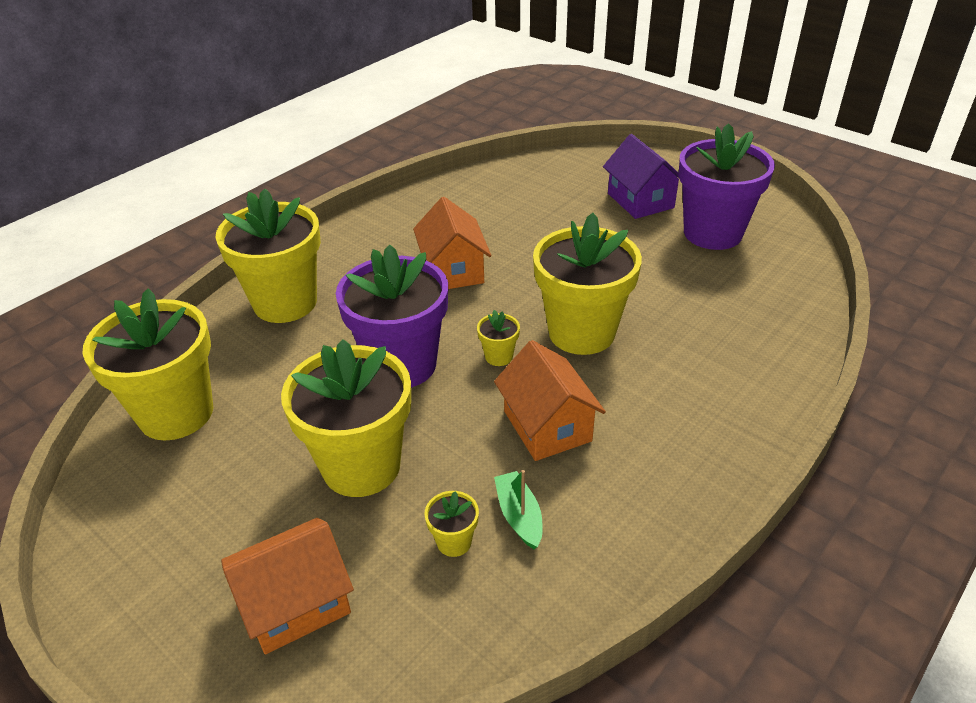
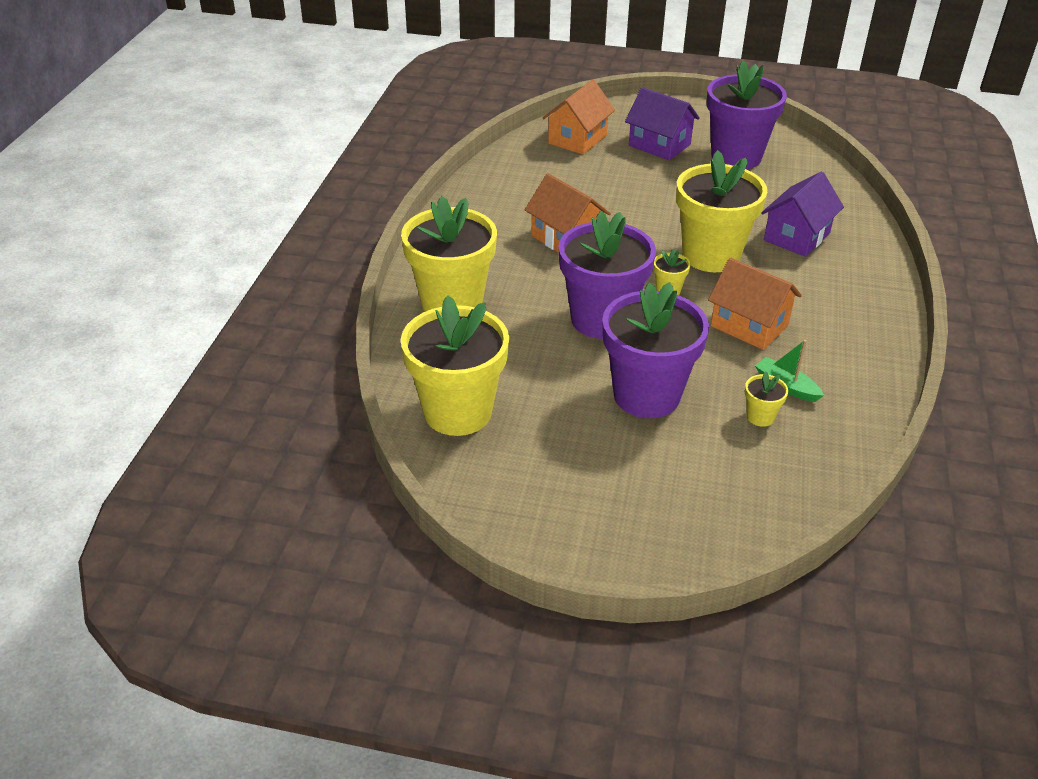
camera: 30 degrees left, 0 degrees up
(295, 603) = (695, 491): orange house -> orange house (577, 139)
(361, 466) = (646, 395): yellow flower pot -> purple flower pot
(700, 340) = (797, 237): none -> purple house

